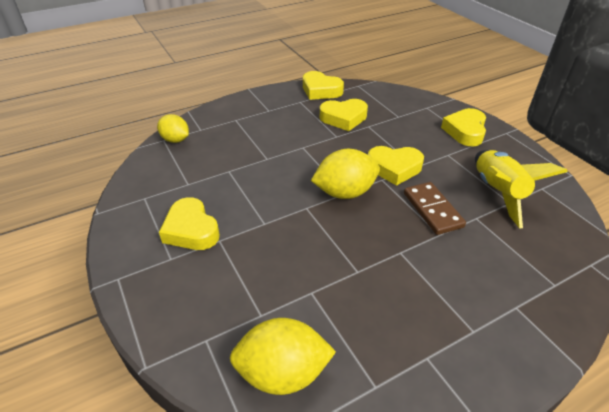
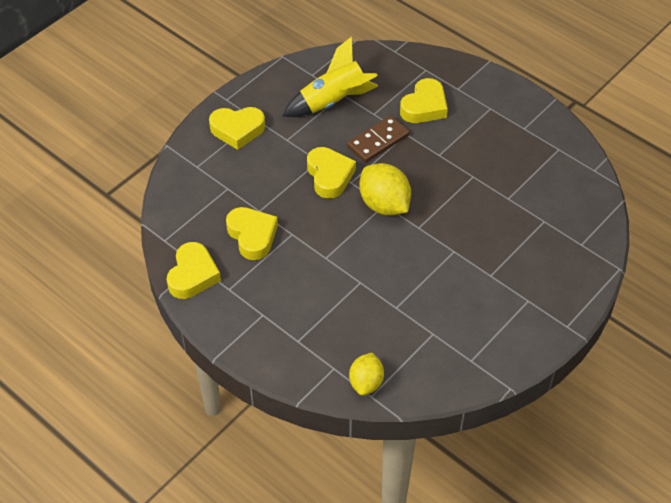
camera: 110 degrees left, 10 degrees up
(191, 230) = (490, 300): yellow heart -> yellow heart (424, 106)
(282, 373) = (578, 195): yellow lemon -> none

